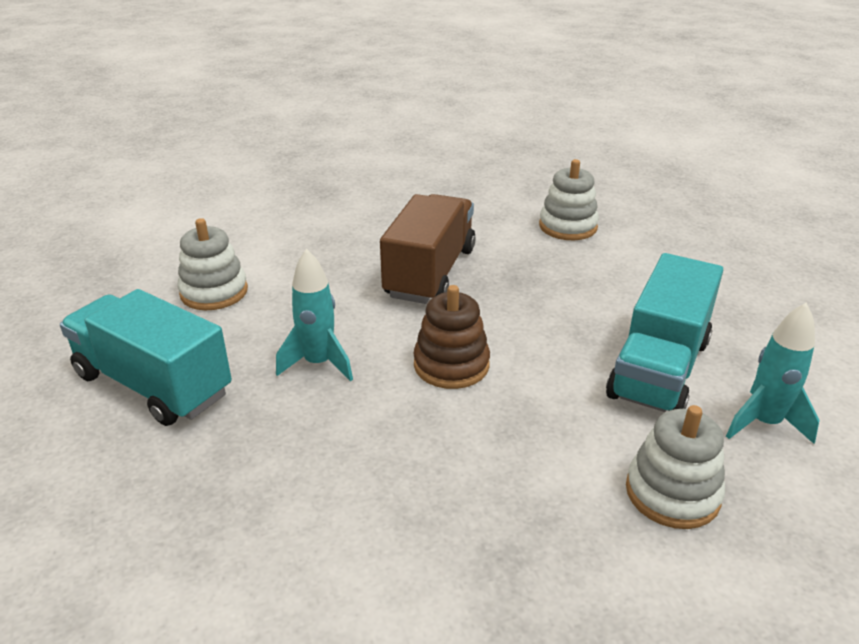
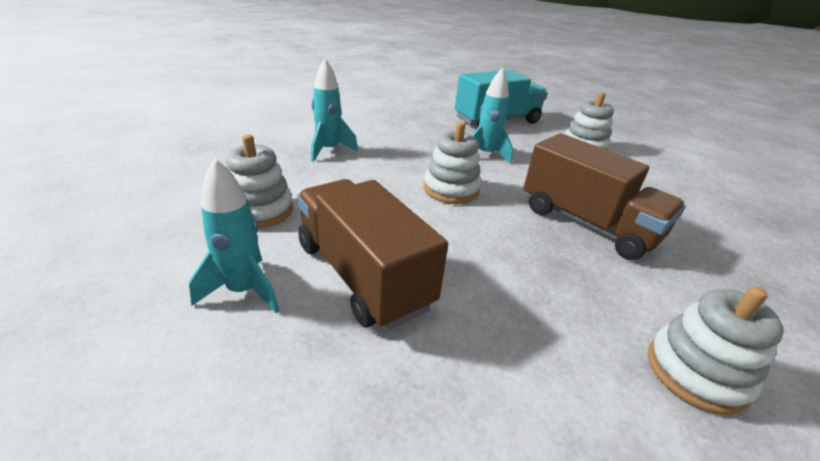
camera: 115 degrees right, 0 degrees up
(451, 365) = (451, 189): brown stacking toy -> white stacking toy
(457, 526) = (329, 150): none -> turquoise rocket
(659, 368) = (362, 275): turquoise truck -> brown truck

